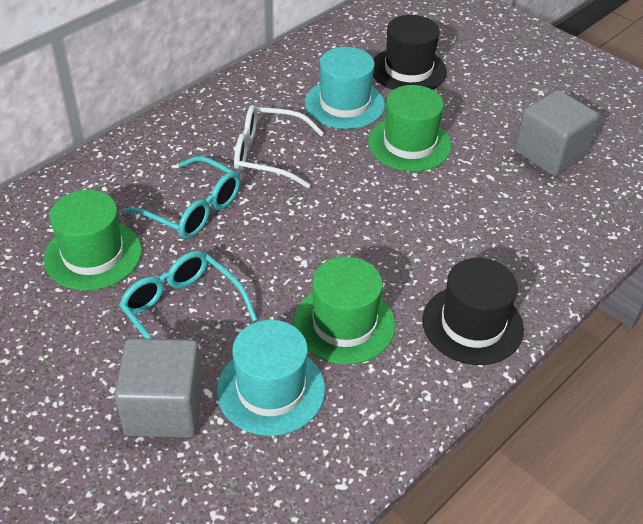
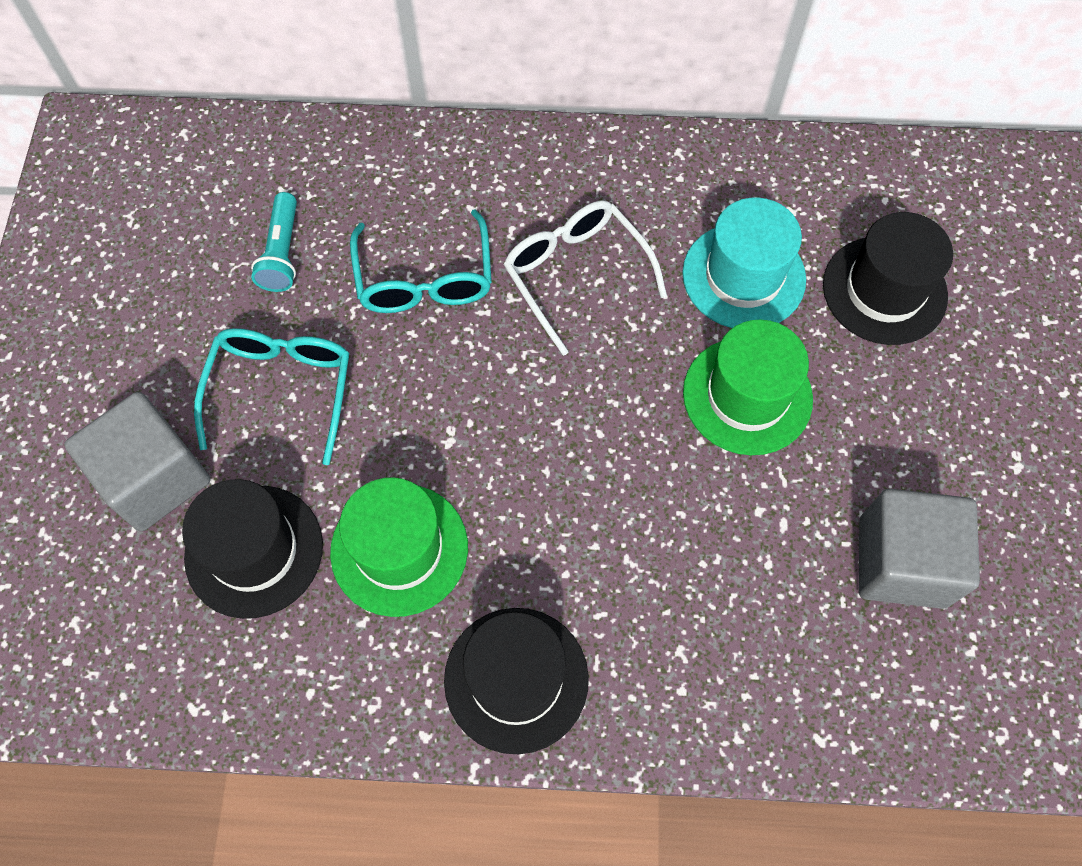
camera: 50 degrees right, 20 degrees up
(93, 255) = (282, 252): green hat -> turquoise flashlight
(271, 389) = (254, 551): turquoise hat -> black hat

